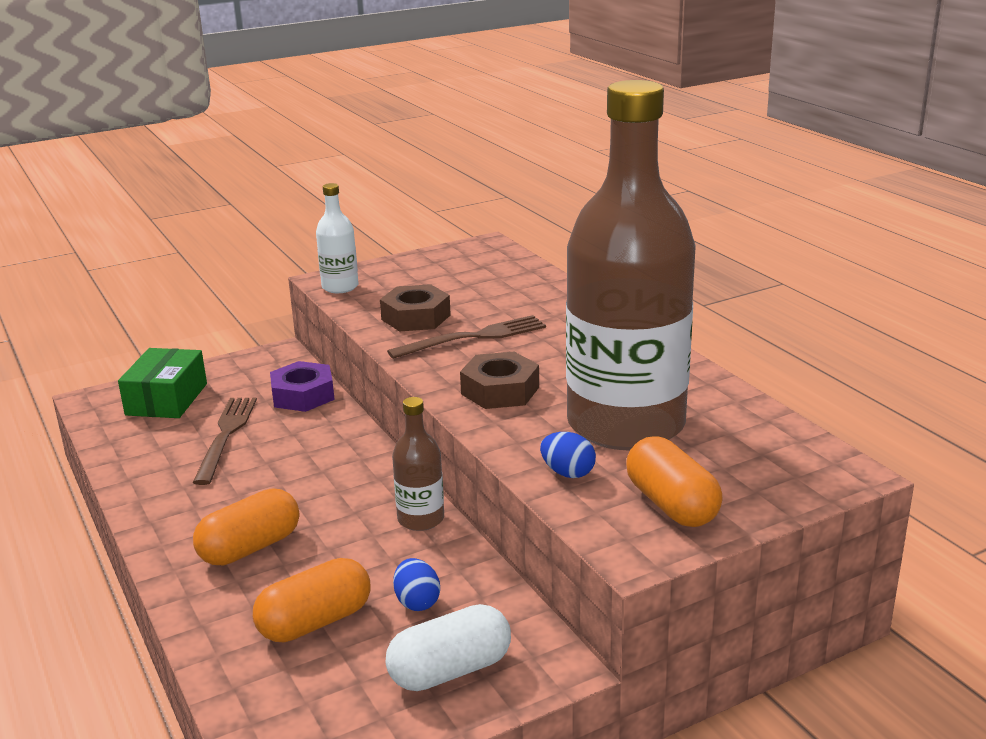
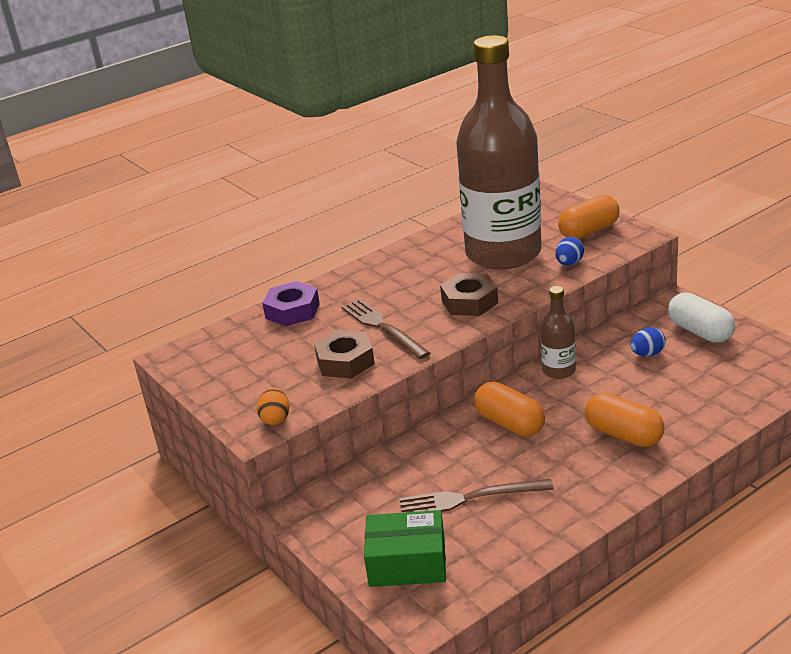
camera: 95 degrees left, 5 degrees up
(303, 395) = (387, 473): purple nut -> purple nut (292, 311)
(315, 622) = (686, 386): orange capsule -> orange capsule (510, 424)
(340, 287) = (275, 419): white bottle -> orange egg

